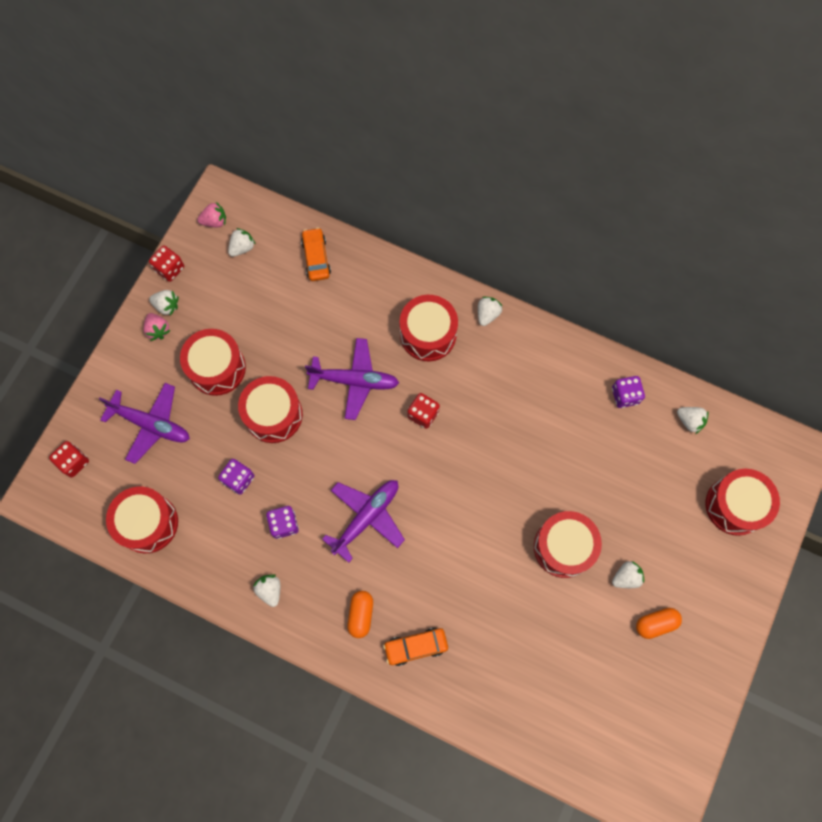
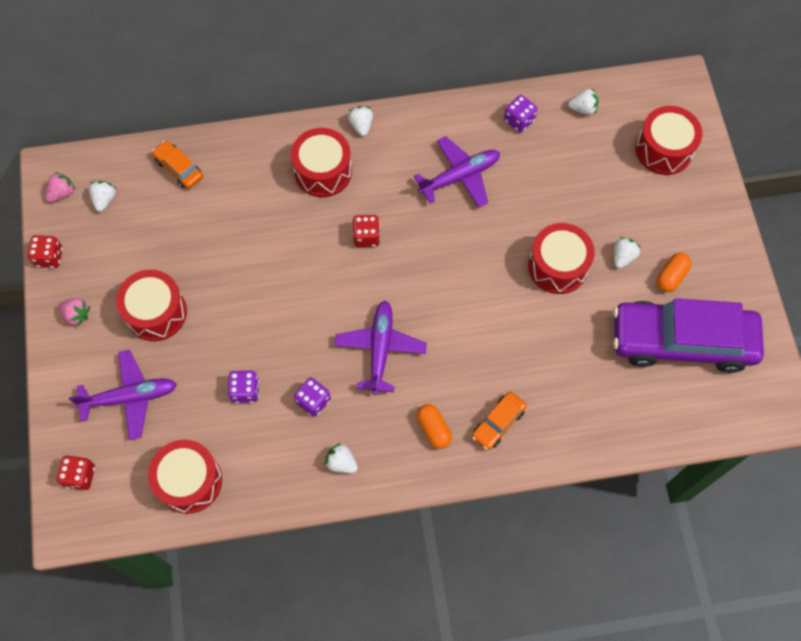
camera: 35 degrees left, 5 degrees down
(167, 306) = (70, 290): white strawberry -> none
(273, 415) = (236, 318): red drum -> none
(354, 381) = (288, 247): purple plane -> purple plane (460, 176)
(622, 687) = (682, 341): none -> purple car

